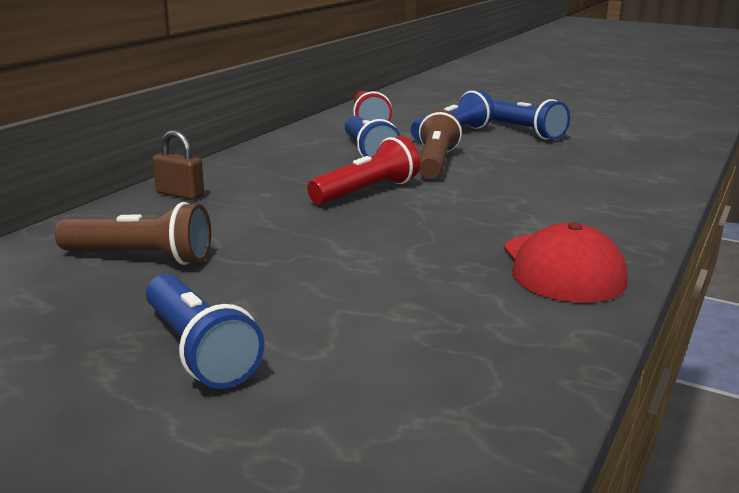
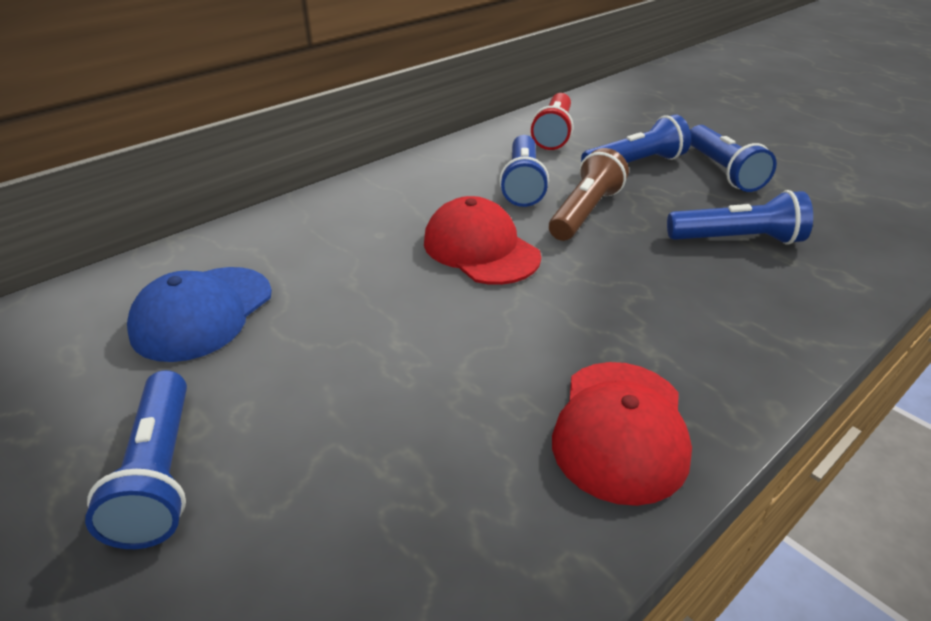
camera: 20 degrees right, 15 degrees up
(140, 257) = (202, 313): brown flashlight -> blue cap
(180, 194) = (298, 222): brown padlock -> none
(366, 192) = (480, 249): red flashlight -> red cap
(565, 165) = (737, 240): none -> blue flashlight

